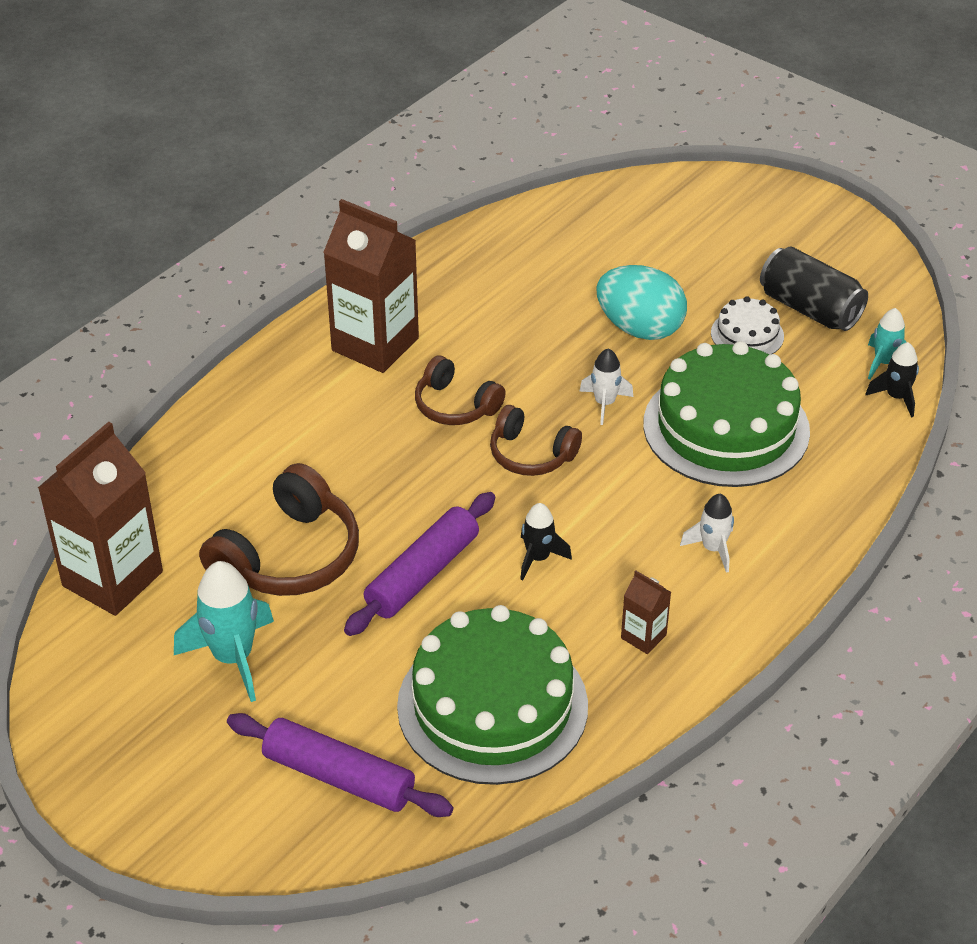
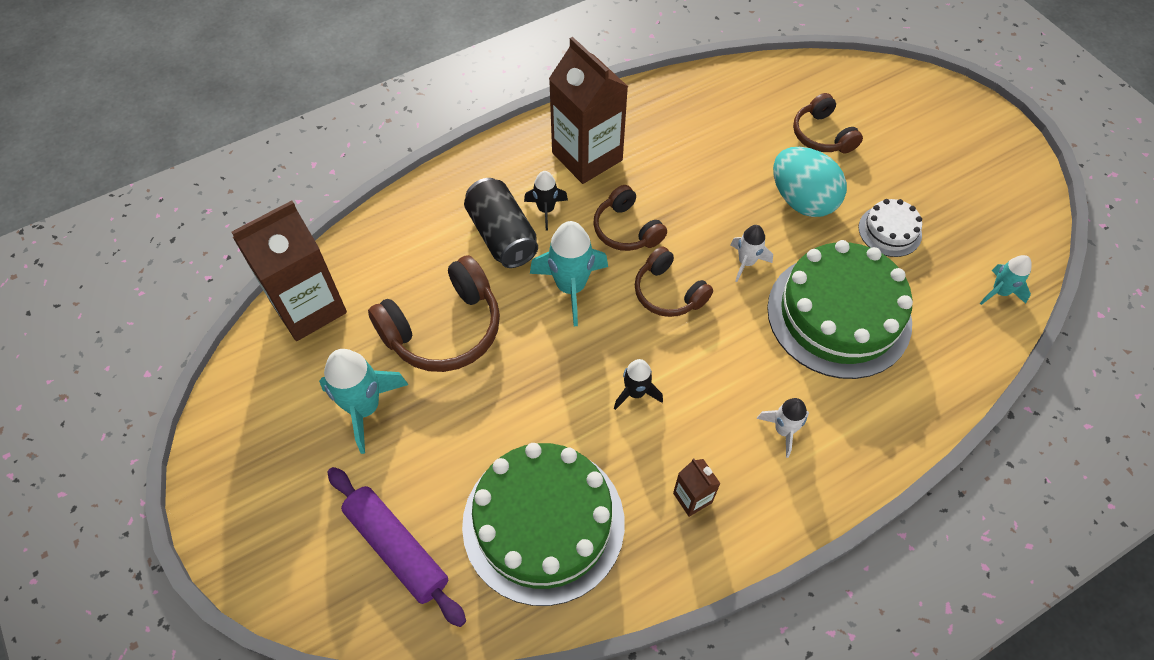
camera: 20 degrees right, 15 degrees up
(418, 477) = (571, 287): none -> turquoise rocket
(422, 574) = (538, 378): purple rolling pin -> none
(634, 259) = (822, 135): none -> brown headphones
(809, 309) = (952, 221): black can -> black can (502, 236)
(896, 397) = (998, 329): black rocket -> black rocket (546, 210)

